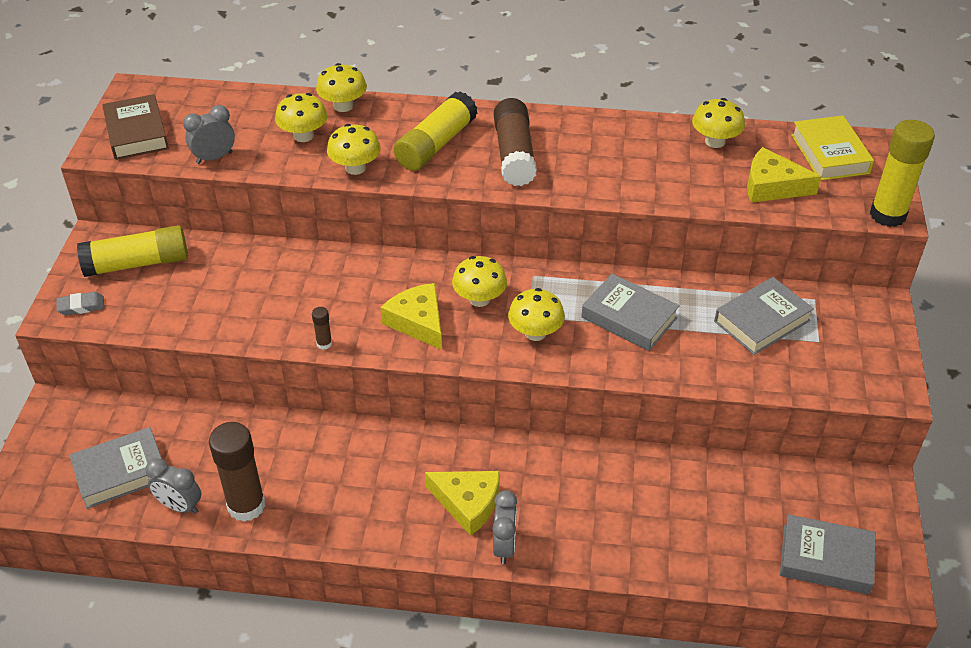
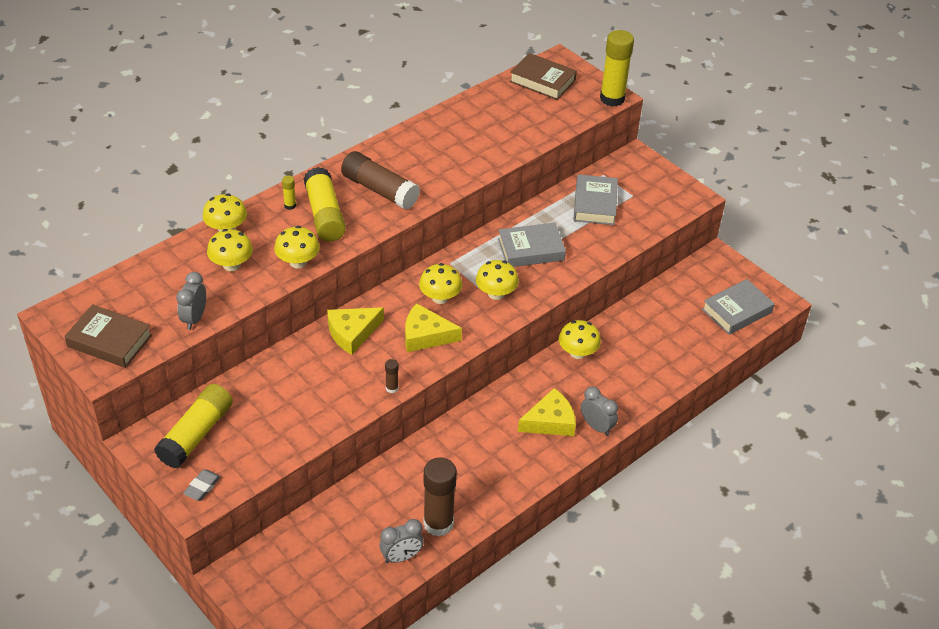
camera: 50 degrees left, 0 degrees up
(121, 472) = (337, 571): grey book -> none
(420, 119) = (290, 205): none -> yellow glue stick
(715, 141) = (476, 111): yellow mushroom -> yellow mushroom (577, 352)
(772, 186) = (539, 118): yellow cheese -> yellow cheese (352, 333)
(830, 154) = (542, 81): yellow book -> brown book

